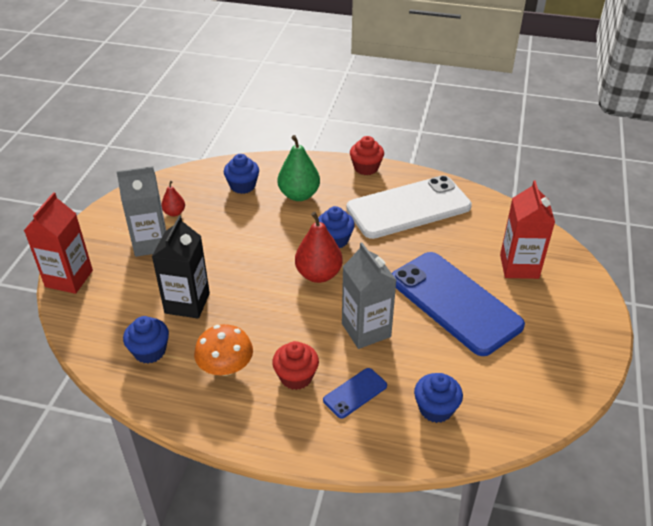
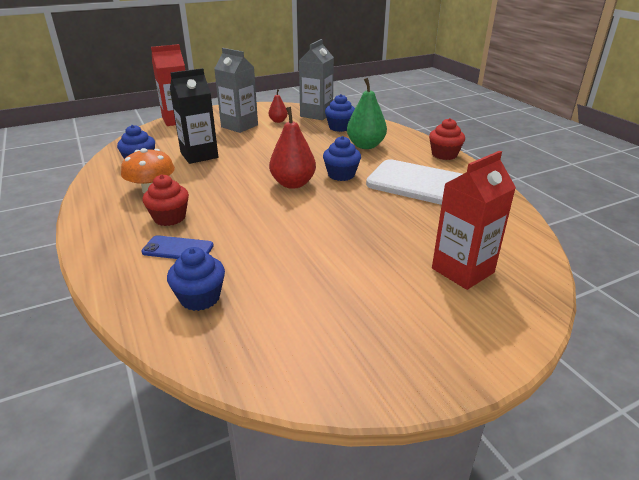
camera: 50 degrees right, 10 degrees down
(366, 330) = (258, 225): grey carton -> grey carton (316, 114)
(454, 302) = (353, 254): blue phone -> none

